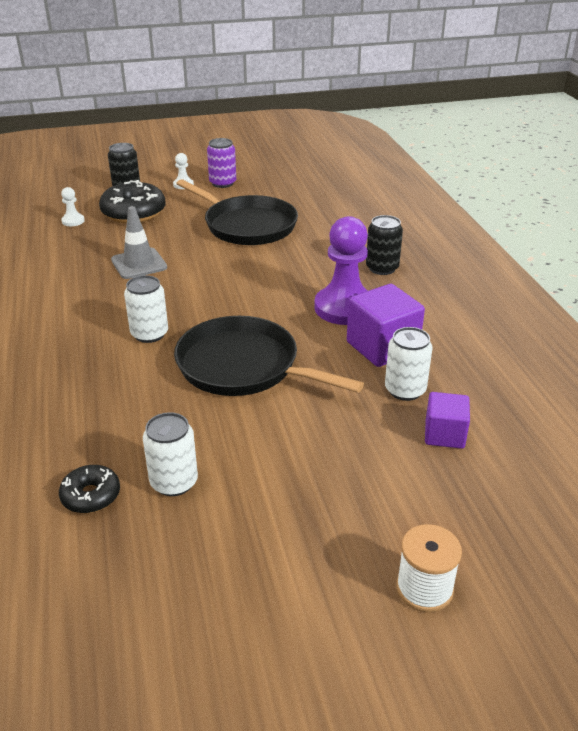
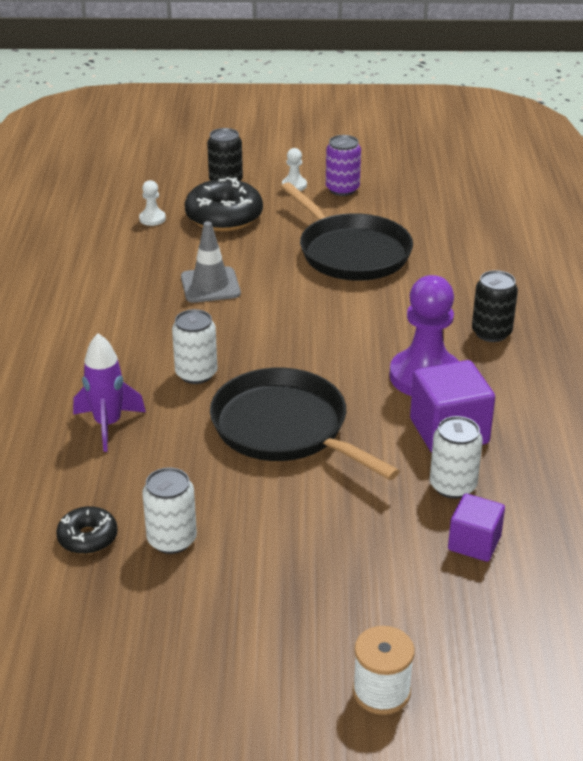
camera: 15 degrees right, 0 degrees up
(81, 389) = (108, 425): none -> purple rocket

